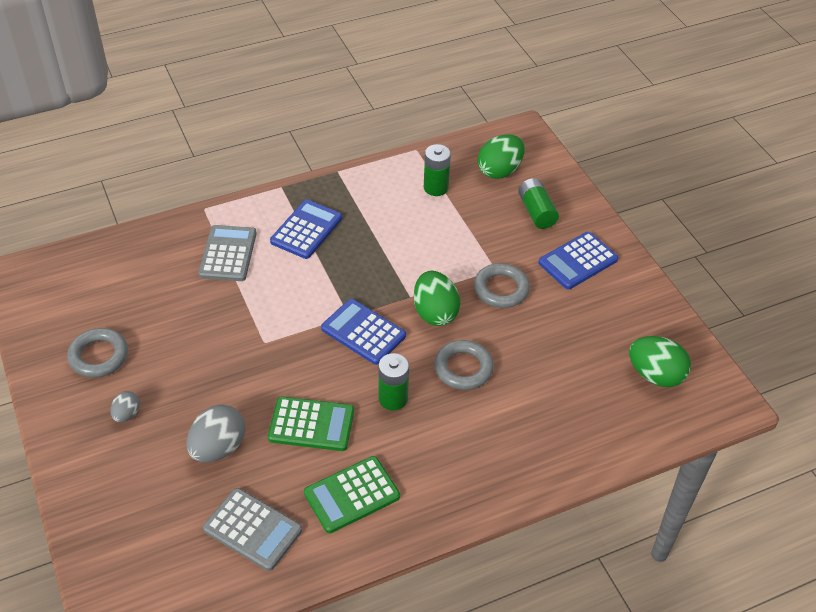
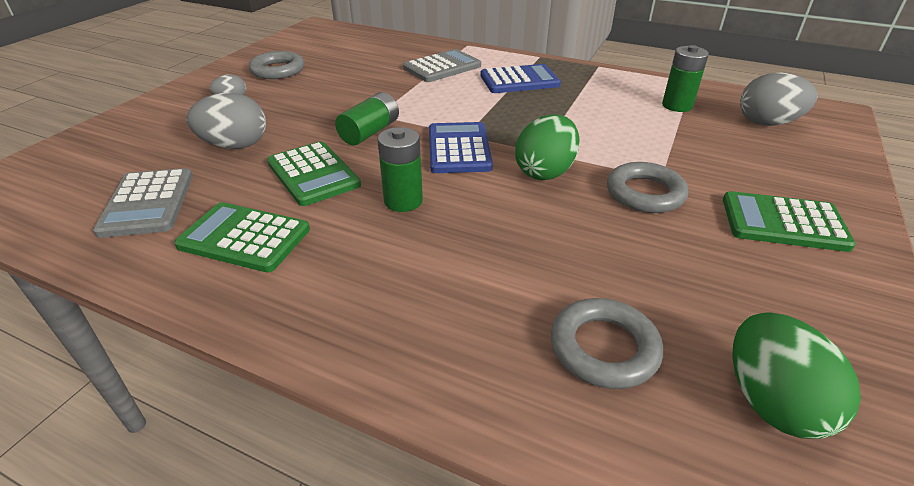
camera: 50 degrees right, 10 degrees down
(463, 368) = (505, 223): grey ring -> grey ring (604, 348)
(499, 171) = (767, 123): green egg -> grey egg
(536, 212) = (776, 164): green battery -> green battery (370, 132)
(578, 261) = (783, 223): blue calculator -> green calculator

